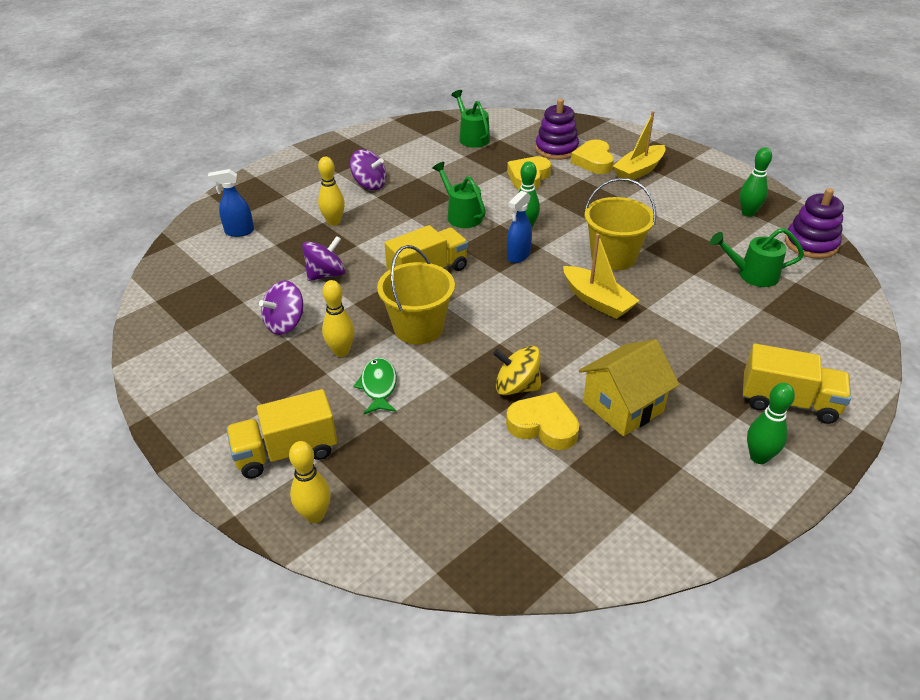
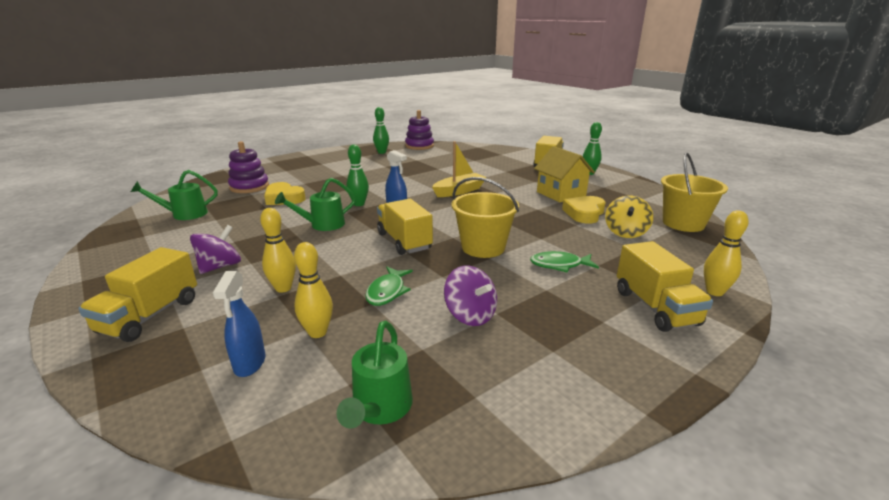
camera: 85 degrees left, 15 degrees down
(299, 179) = (150, 316): none -> yellow truck
(326, 274) = (387, 292): purple spinning top -> green fish
(341, 351) = (515, 282): yellow bowling pin -> yellow bowling pin (317, 332)
(517, 387) = (549, 218): yellow spinning top -> yellow spinning top (625, 232)
(593, 161) = (282, 178): yellow heart -> none
(613, 257) = (411, 183): yellow bucket -> yellow bucket (683, 223)
(639, 170) = (309, 168): yellow boat -> none
(751, 275) = (443, 158): green watering can -> green watering can (380, 409)

